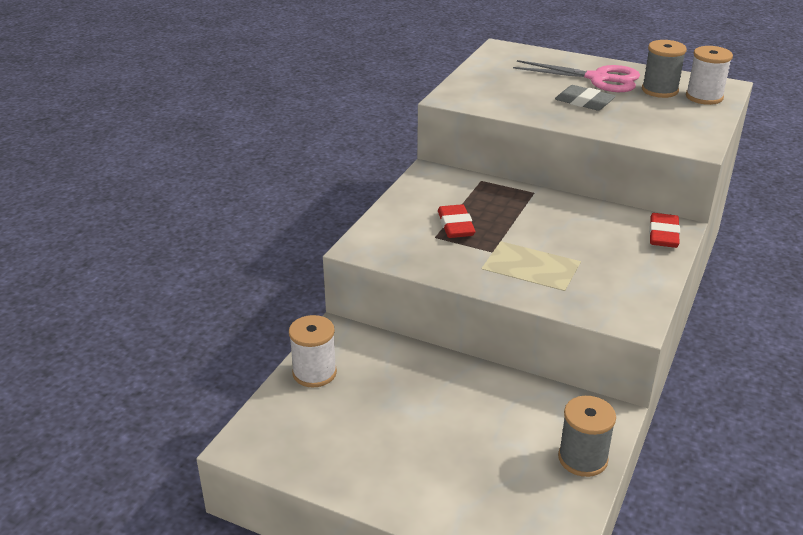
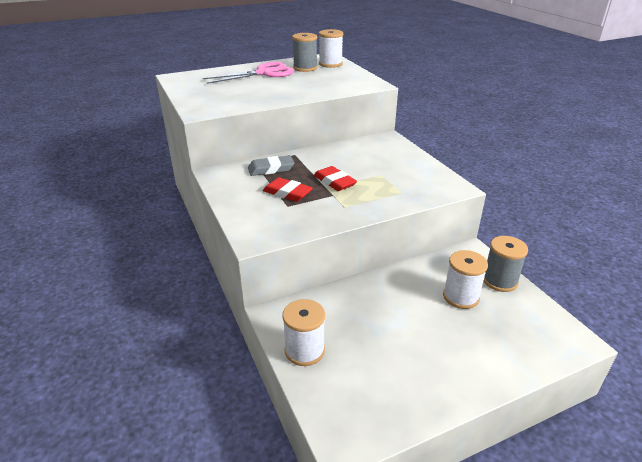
camera: 50 degrees left, 0 degrees up
(513, 439) = (461, 297): none -> white spool
(584, 102) = (281, 86): grey eraser -> grey eraser (271, 169)
(663, 234) = (389, 143): red eraser -> red eraser (334, 182)

